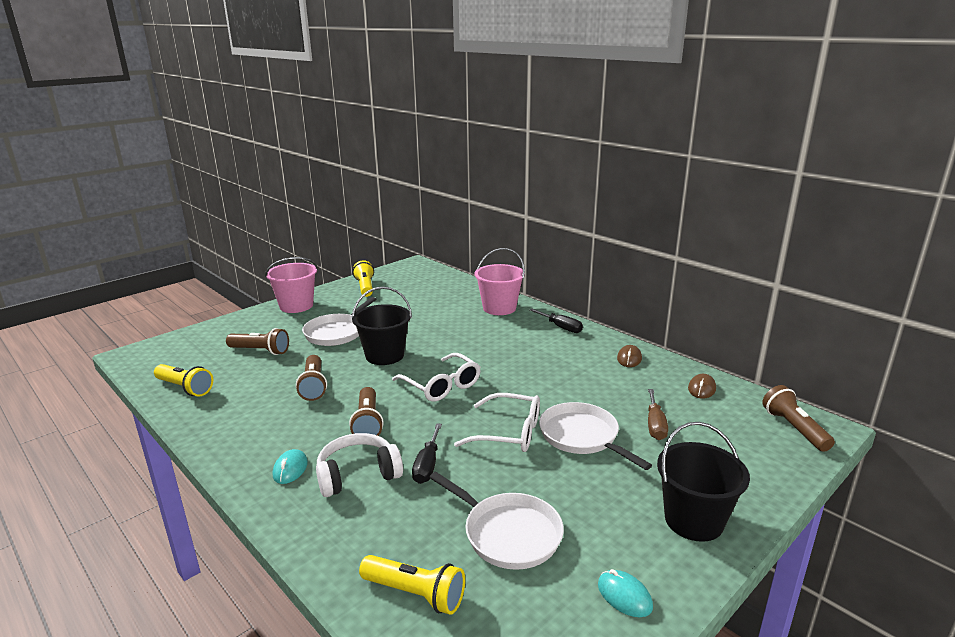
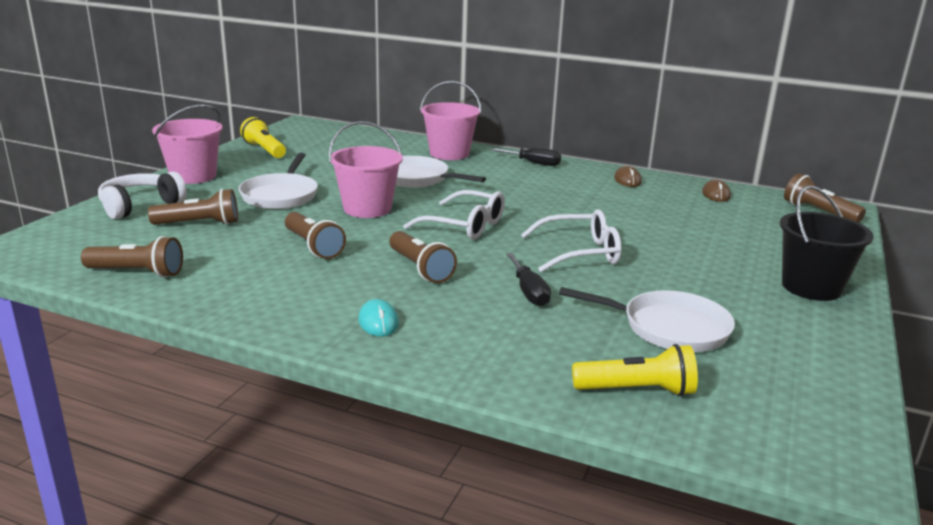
camera: 25 degrees left, 0 degrees up
(185, 388) = (138, 272): yellow flashlight -> brown flashlight
(358, 475) = (463, 313): white headphones -> white headphones (140, 206)
(384, 355) = (367, 209): black bucket -> pink bucket
(582, 436) = (652, 245): white pan -> white pan (417, 178)
(624, 596) = (815, 349): turquoise mouse -> none
(655, 425) = (706, 226): brown screwdriver -> none

